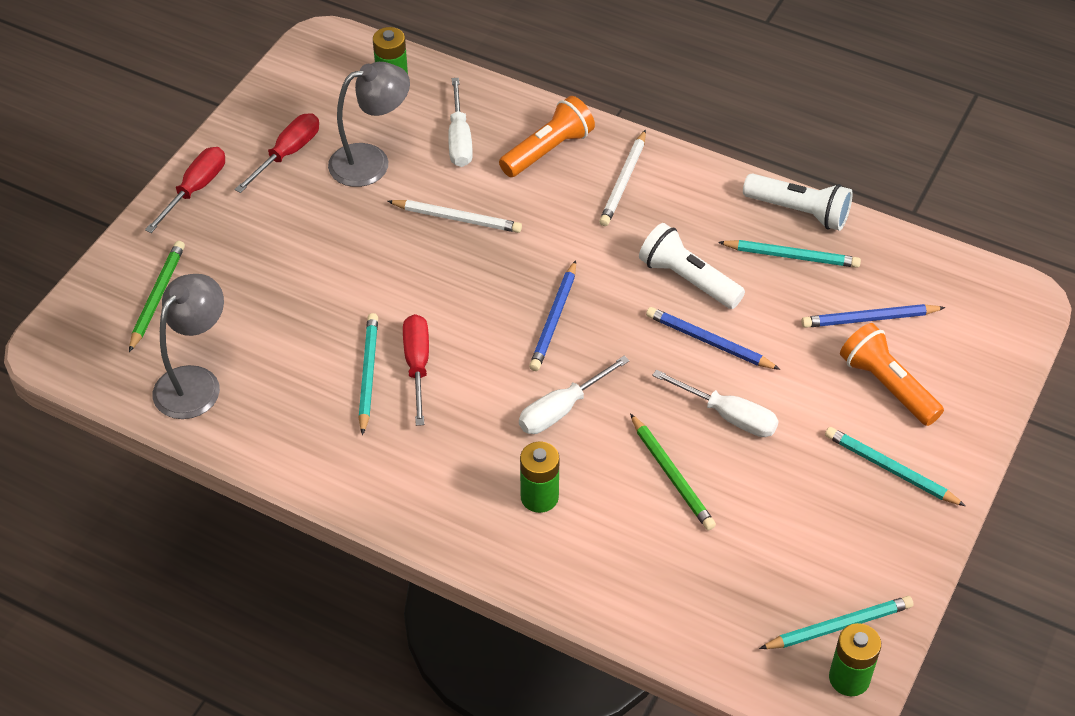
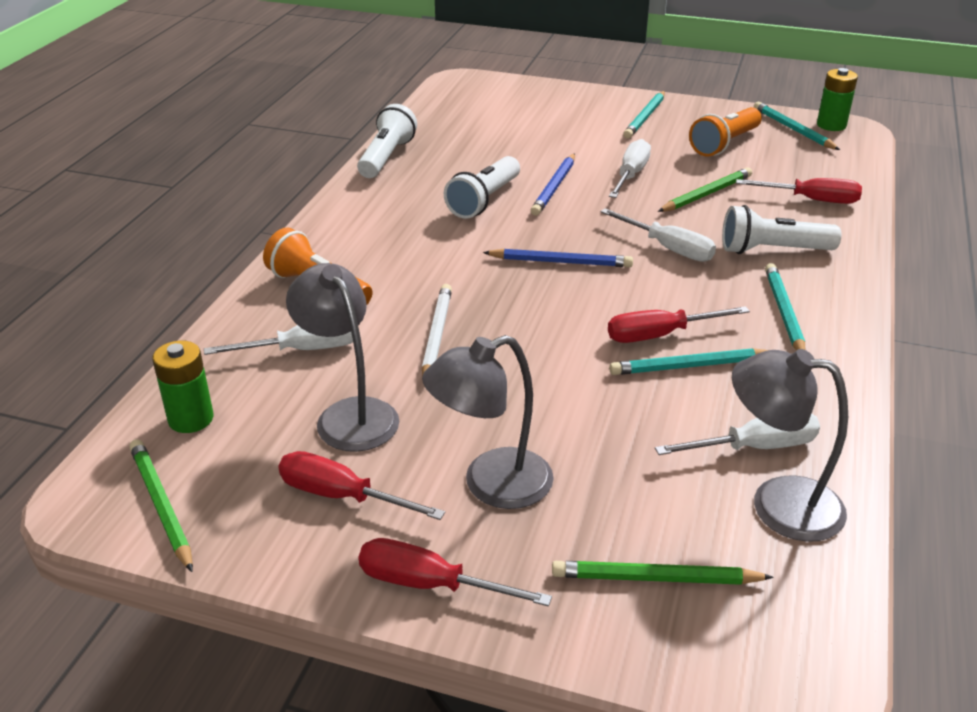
camera: 100 degrees left, 15 degrees down
(257, 387) = (754, 447): none -> white screwdriver
(271, 229) = (491, 485): none -> grey lamp
(309, 72) = (161, 505): none -> green pencil
(539, 497) = (772, 250): green battery -> white flashlight
(623, 181) = (361, 240): white pencil -> none
(641, 574) = (811, 200): none -> red screwdriver
(791, 256) = (441, 158): turquoise pencil -> turquoise pencil (783, 312)
(869, 319) = (501, 127): blue pencil -> none
(887, 385) = (566, 120): orange flashlight -> orange flashlight (724, 144)

